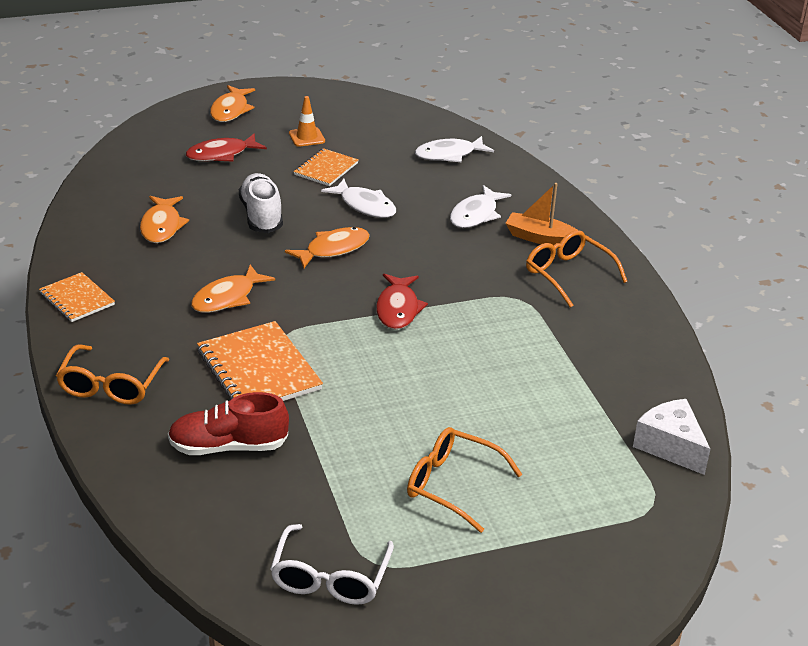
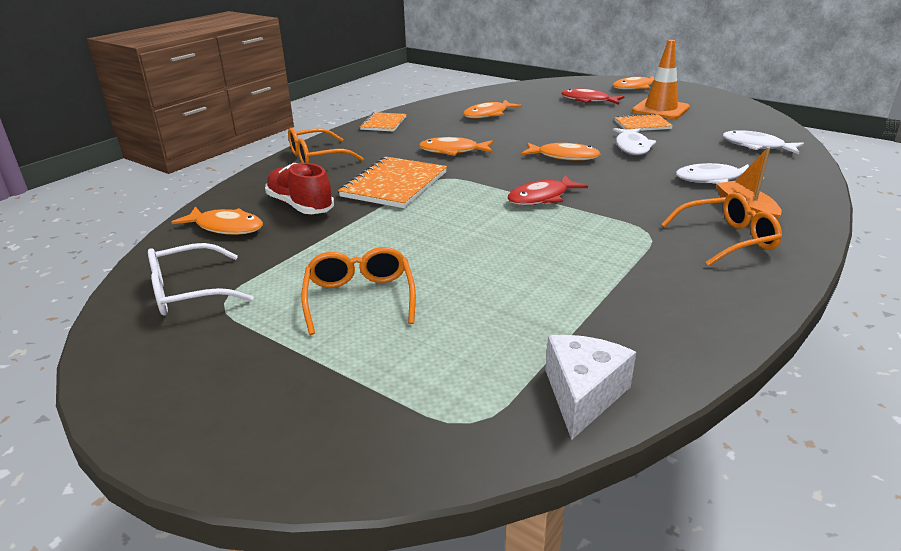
camera: 55 degrees right, 5 degrees down
(216, 512) = (226, 227): none -> orange fish
(261, 216) = (553, 129): white shoe -> none
(306, 137) = (660, 109): orange traffic cone -> orange traffic cone, size x1.80
(568, 274) = (727, 239): orange glasses -> orange glasses turned 60 degrees clockwise

